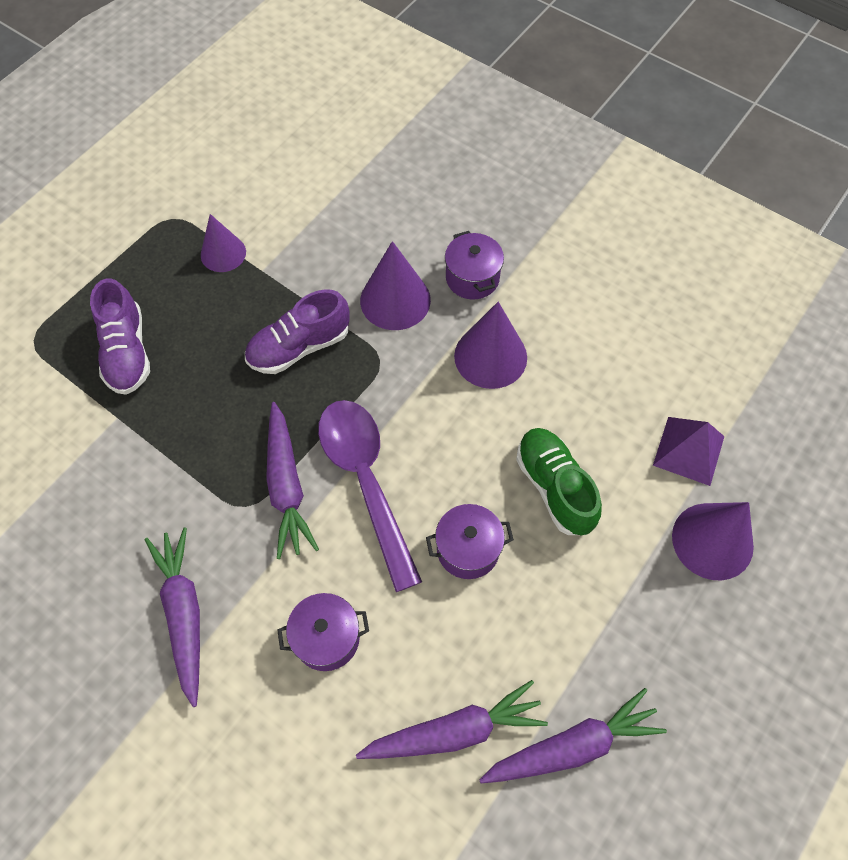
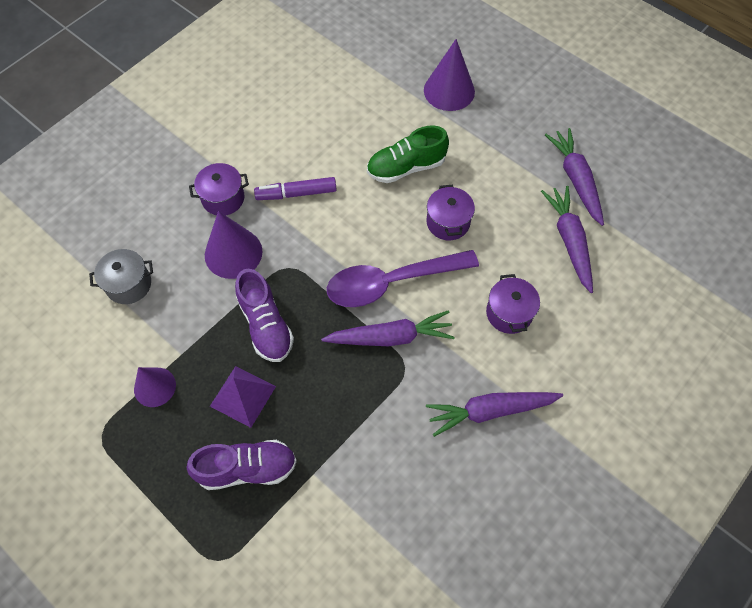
camera: 85 degrees left, 0 degrees up
(346, 208) = (129, 284): none -> grey pot
(490, 356) = (296, 194): purple cone -> purple marker
(688, 450) = (386, 92): purple pyramid -> purple pyramid (243, 396)

